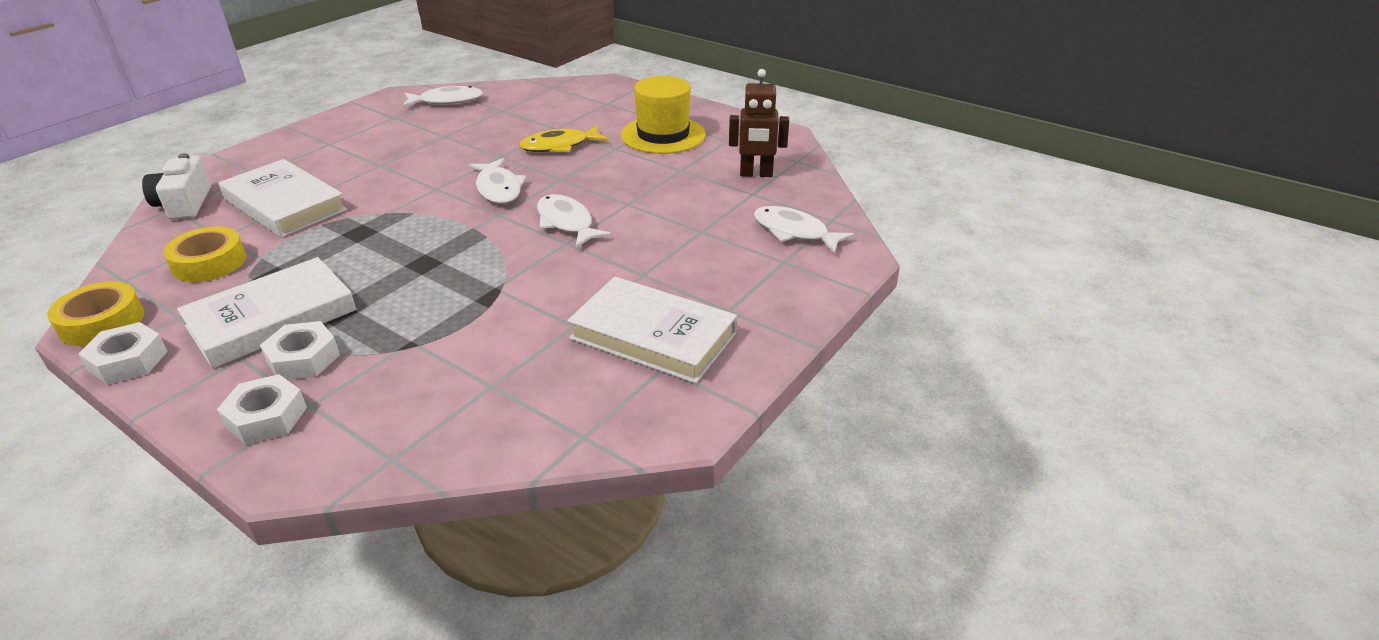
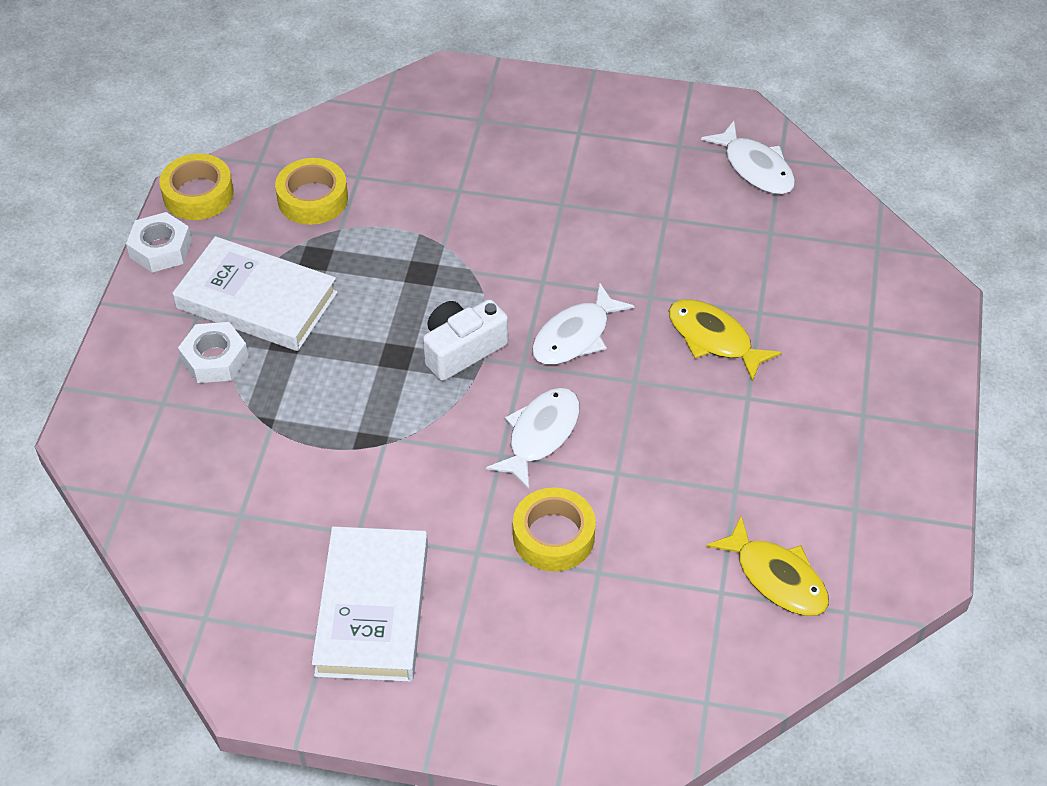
camera: 65 degrees right, 15 degrees up
(184, 204) = (394, 109): white camera -> white camera (462, 350)
(266, 417) = (136, 384): white nut -> none
(284, 204) = (437, 182): white book -> none
(657, 240) = (553, 536): none -> yellow tape
(663, 135) = (819, 431): yellow hat -> none
(756, 174) = (776, 577): brown robot -> yellow fish
(794, 232) = (651, 670): white fish -> none

